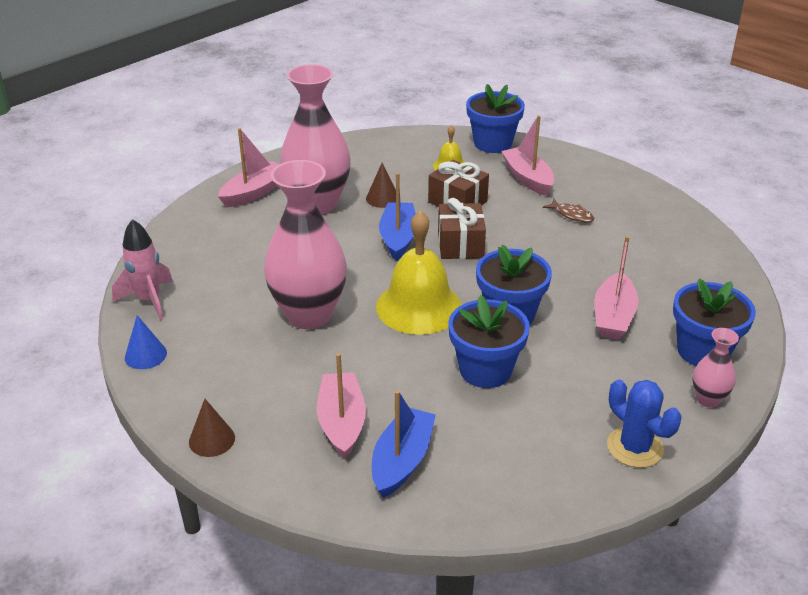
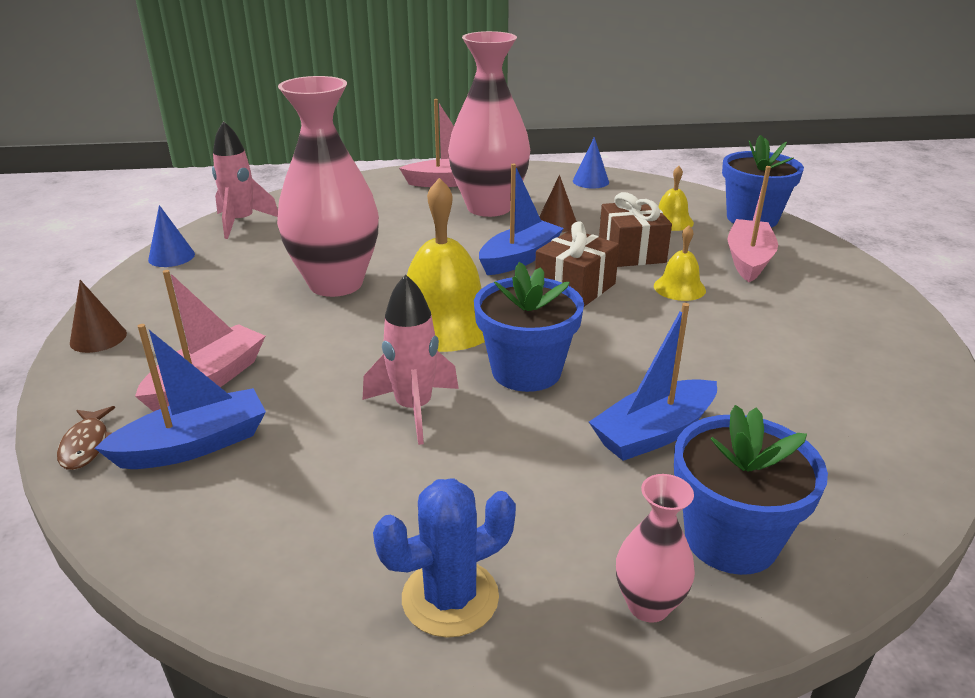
camera: 40 degrees right, 5 degrees down
(355, 150) = (590, 181): none -> blue cone
(485, 370) = (414, 409): blue flower pot -> pink rocket
(516, 217) = (679, 288): none -> yellow bell
(572, 215) = (755, 311): brown fish -> brown fish (86, 445)
(613, 317) = (654, 433): pink boat -> blue boat
(635, 447) = (450, 598): blue cactus -> blue cactus turned 60 degrees clockwise

